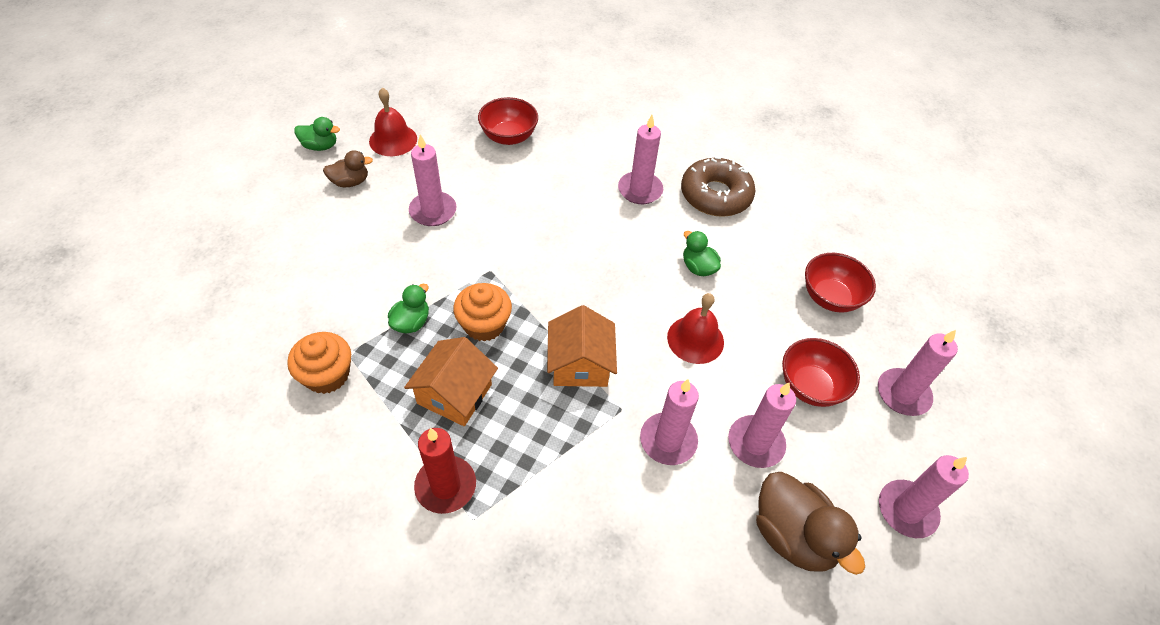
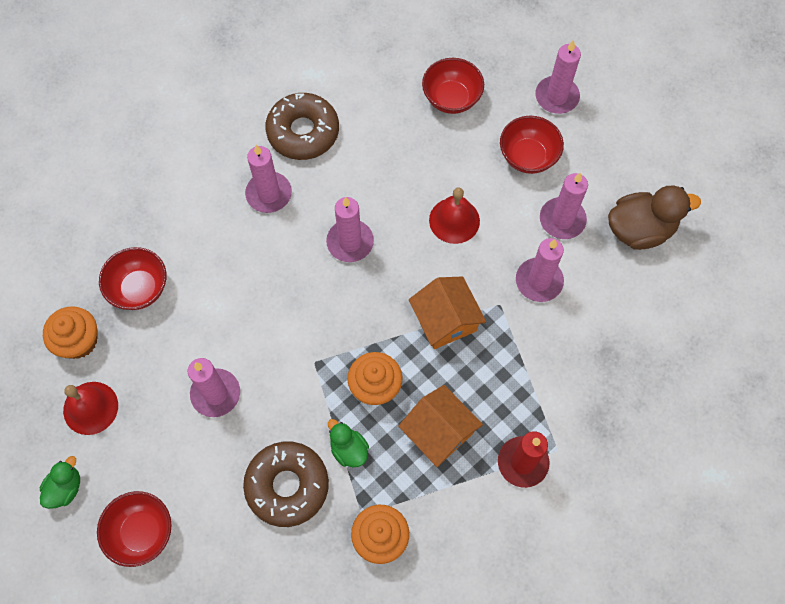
camera: 65 degrees left, 15 degrees up
(293, 201) = (141, 532): none -> red bowl
(350, 182) = (137, 467): brown duck -> none
(361, 286) = (287, 486): none -> brown donut
(448, 116) = (78, 341): none -> orange cupcake
(580, 364) = (445, 320): orange house -> orange house turned 45 degrees clockwise
(698, 267) = (381, 185): green duck -> none
(906, 510) = (645, 147): pink candle -> pink candle (350, 242)

